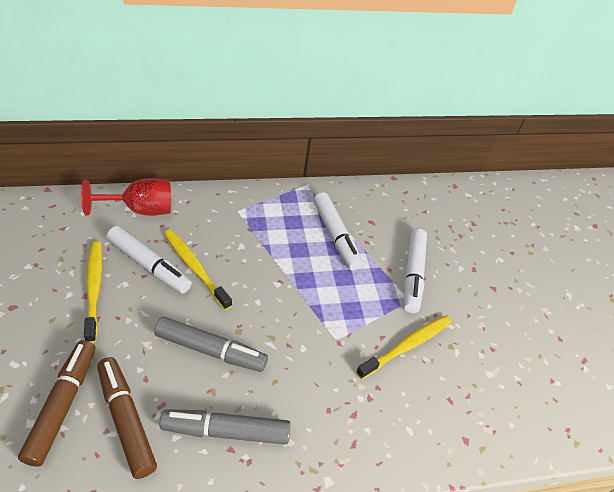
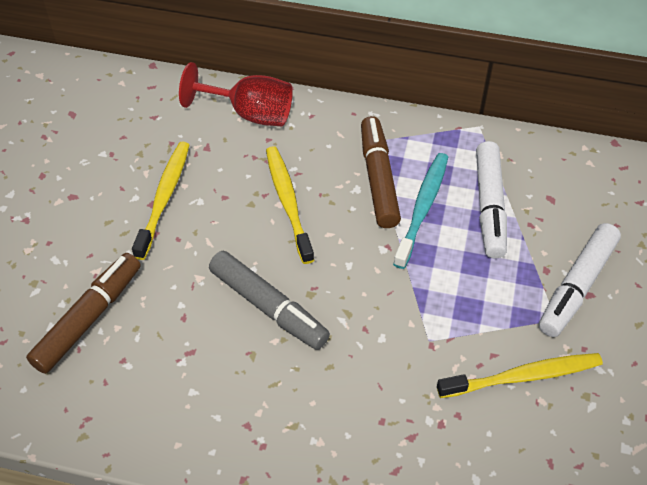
camera: 30 degrees right, 5 degrees up
(126, 420) = (147, 355): brown marker -> brown marker (378, 178)
(149, 265) = (235, 186): white marker -> none
(226, 431) = (250, 404): grey marker -> none
(292, 248) = (422, 208): none -> turquoise toothbrush

